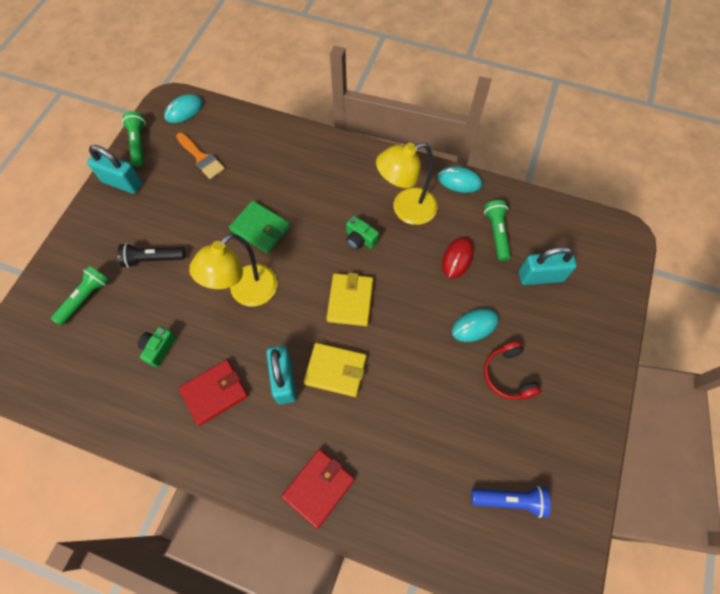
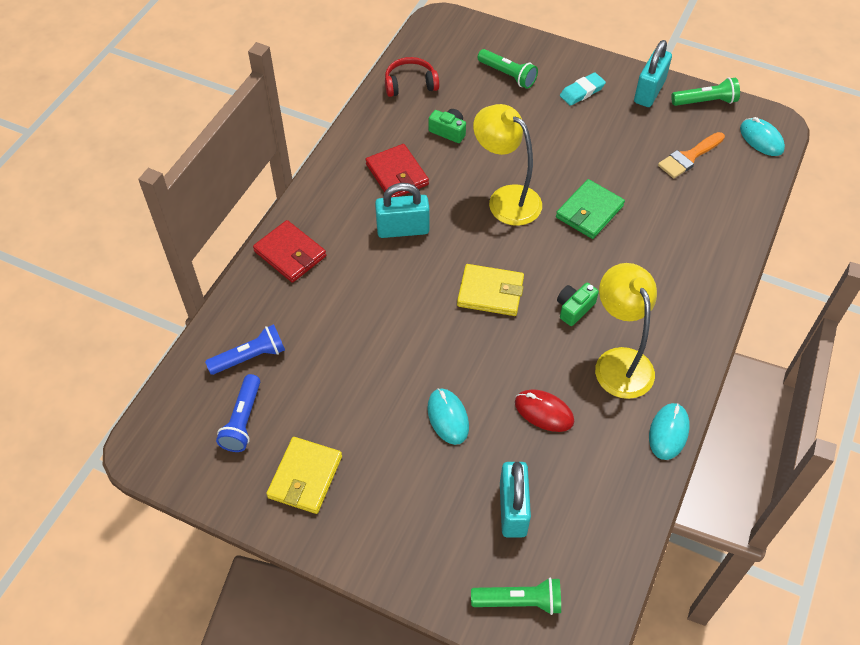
camera: 95 degrees right, 10 degrees down
(116, 234) = (582, 92): none -> turquoise eraser
(153, 259) = (550, 122): black flashlight -> none
(335, 370) = (407, 274): yellow wallet -> yellow wallet (305, 477)
(443, 507) = (250, 357): none -> blue flashlight
(496, 233) = (581, 466): green flashlight -> green flashlight (519, 601)
(508, 375) = (381, 444): red headphones -> red headphones (410, 84)

